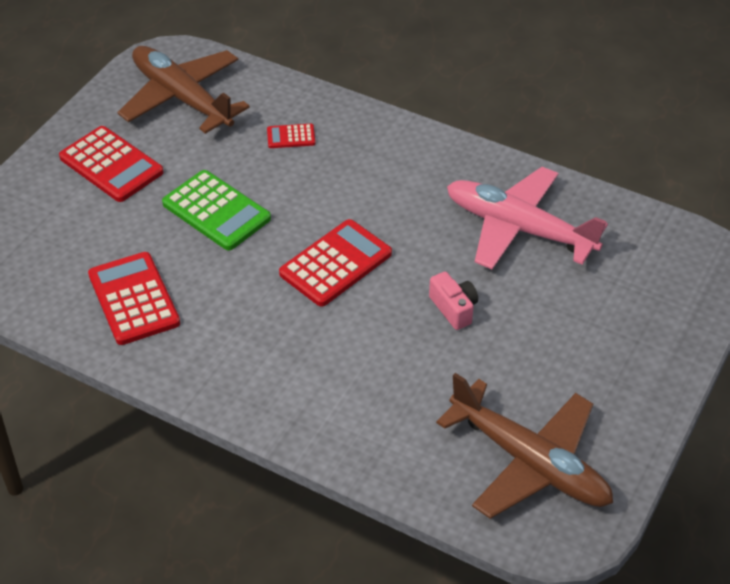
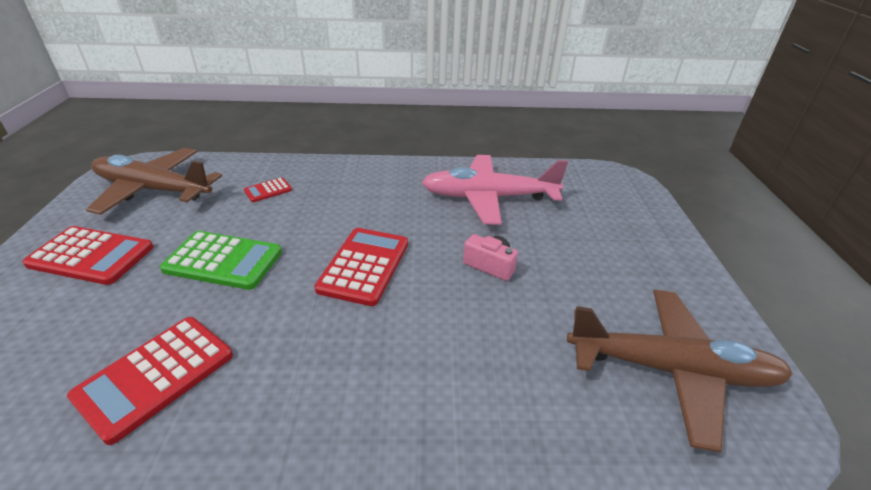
camera: 30 degrees left, 10 degrees down
(133, 299) = (156, 376): red calculator -> red calculator turned 90 degrees counterclockwise

